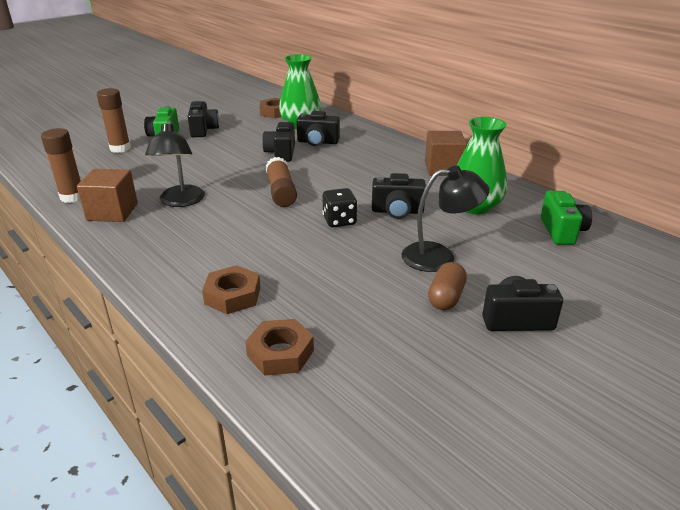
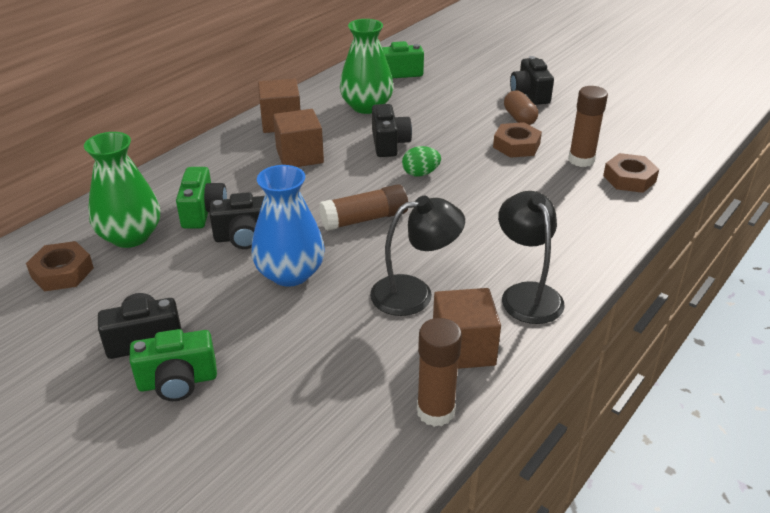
camera: 100 degrees left, 5 degrees up
(120, 148) = (234, 427): brown glue stick -> brown glue stick (581, 160)
(233, 164) = (290, 273): none -> blue vase
(233, 295) = (577, 213): brown nut -> brown nut (516, 145)
(317, 142) = (203, 212): black camera -> green camera
(339, 221) = (420, 173): black dice -> green egg
(384, 173) = (299, 156): none -> brown cube
(439, 256) = (462, 121): black lamp -> black lamp (527, 294)
(446, 297) = (519, 118): brown capsule -> brown capsule turned 60 degrees clockwise

